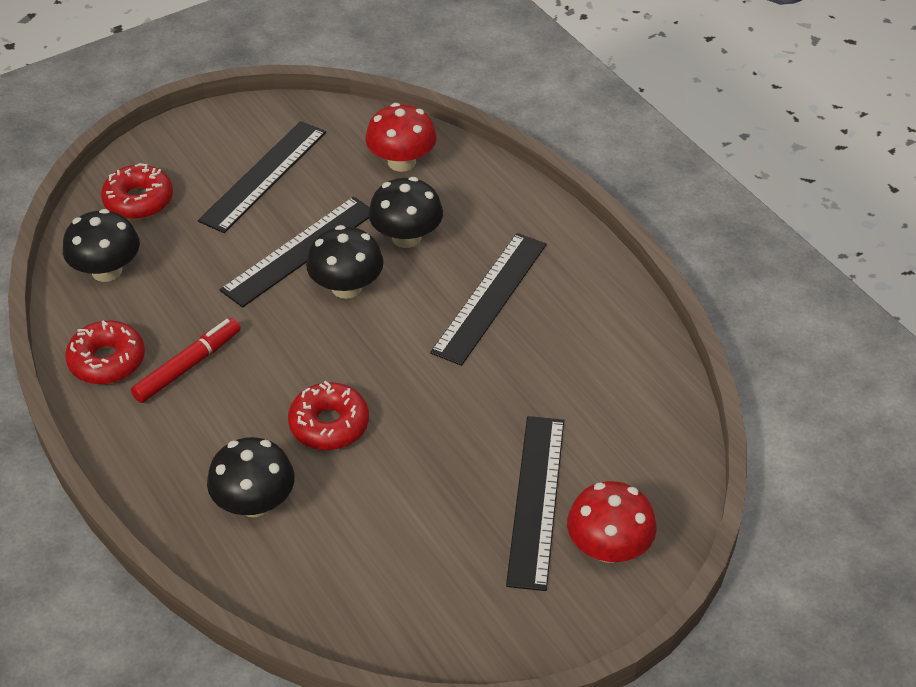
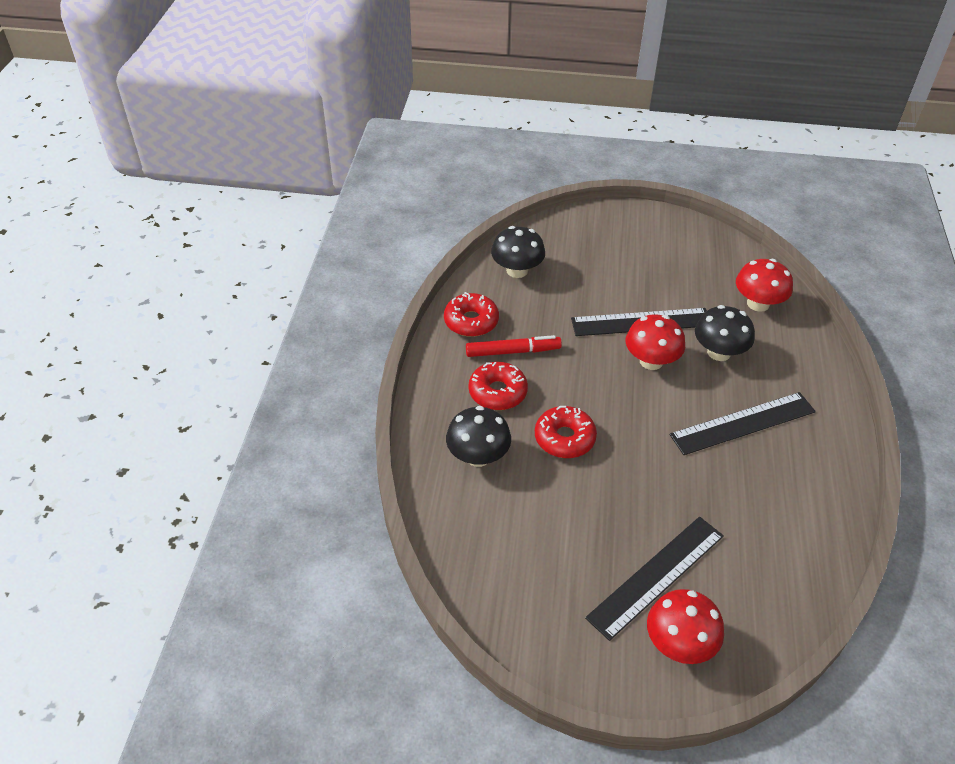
camera: 40 degrees right, 0 degrees up
(138, 200) = (571, 240): red donut -> red donut (497, 392)
(264, 176) = (659, 265): black ruler -> none
(346, 287) = (651, 361): black mushroom -> red mushroom

